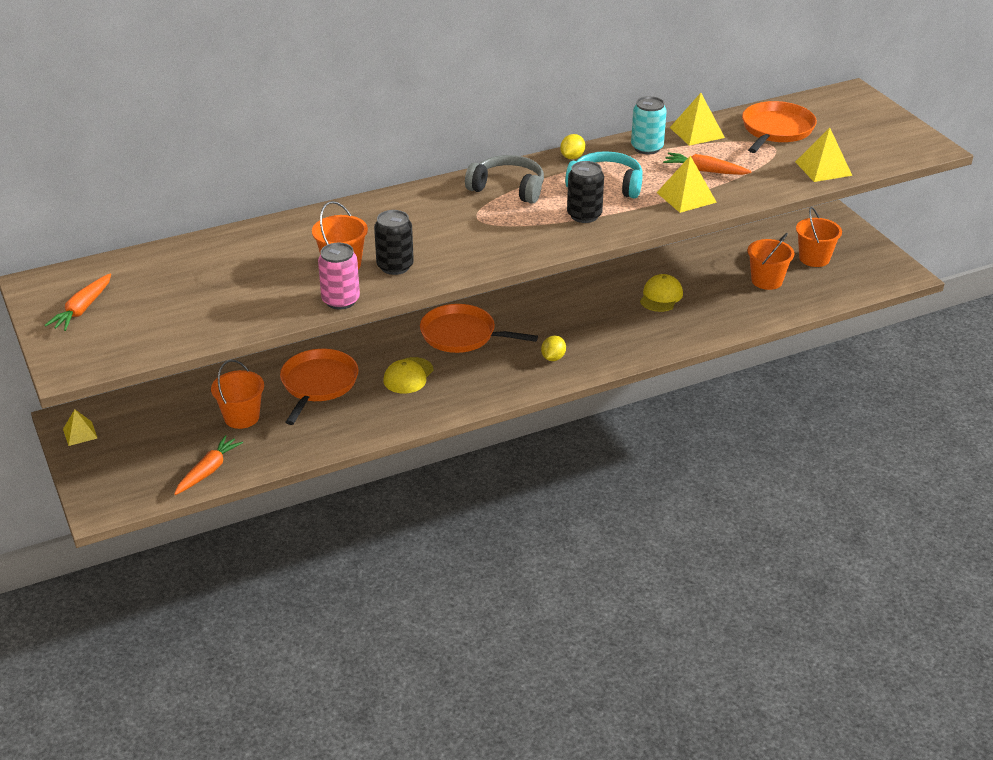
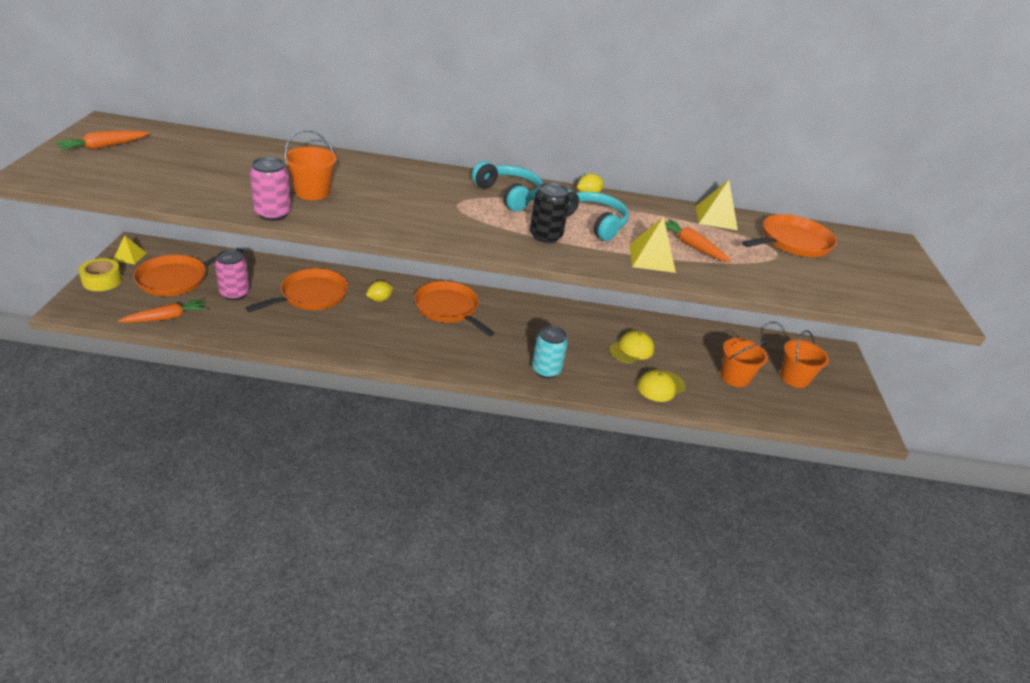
camera: 25 degrees right, 0 degrees up
(90, 469) = (102, 281): none -> yellow tape
(163, 432) = (176, 279): none -> orange pan
(241, 417) = (235, 293): orange bucket -> pink can
(395, 266) = (348, 209): black can -> none
(408, 376) = (377, 319): yellow cap -> yellow cap (660, 386)
(508, 188) = (509, 195): grey headphones -> turquoise headphones
(553, 358) = (497, 356): yellow lemon -> yellow lemon (379, 299)
(647, 148) = (659, 212): turquoise can -> turquoise can (546, 370)
(823, 168) = (809, 287): yellow pyramid -> none

